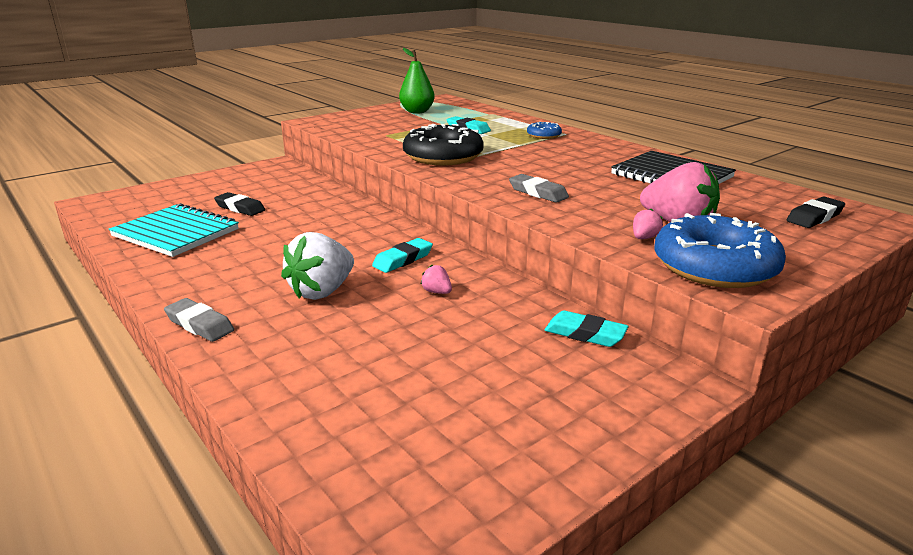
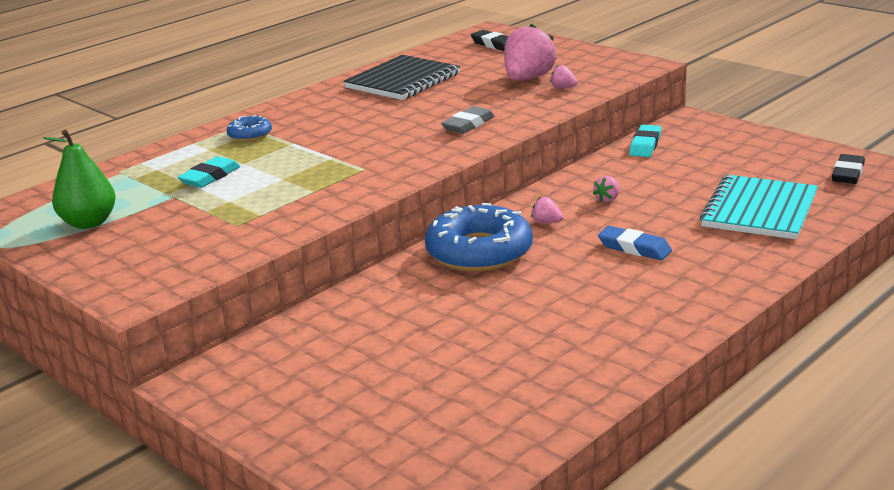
camera: 95 degrees left, 0 degrees up
(176, 233) = (523, 379): turquoise notebook -> turquoise notebook (759, 210)
(200, 324) = (731, 290): grey eraser -> none
(240, 208) = (418, 356): black eraser -> black eraser (847, 174)
(322, 291) = (634, 248): white strawberry -> blue eraser
(403, 259) = (546, 222): turquoise eraser -> pink strawberry
(443, 156) = (348, 176): black donut -> none
(714, 266) = (604, 71): blue donut -> blue donut (479, 252)

